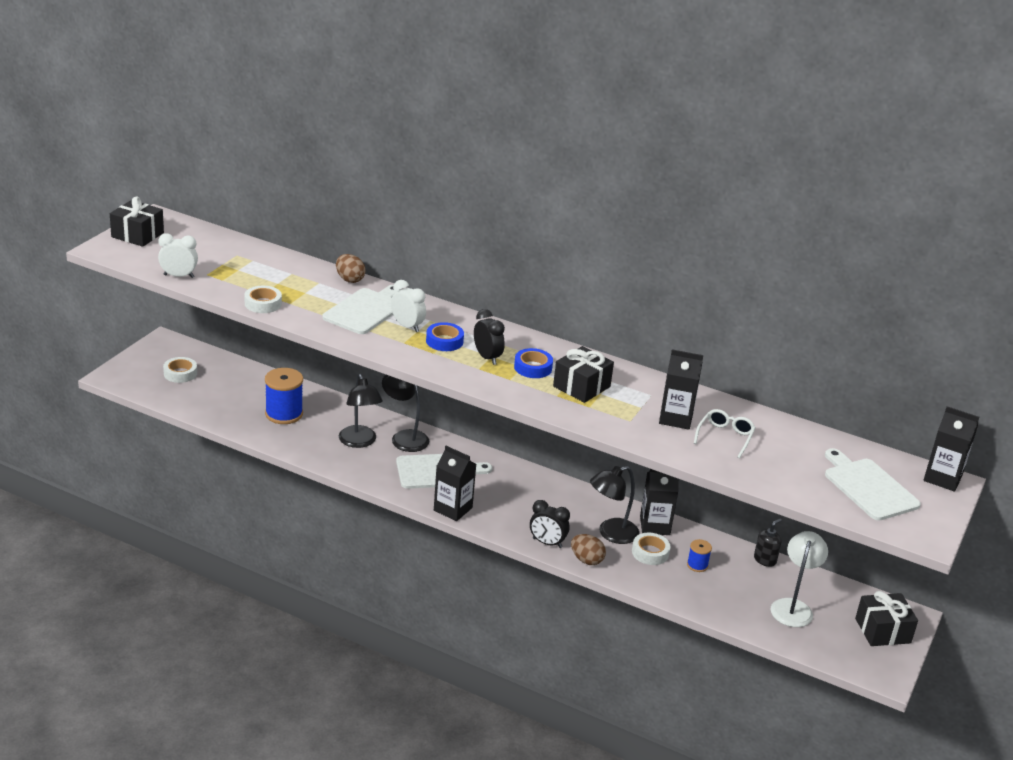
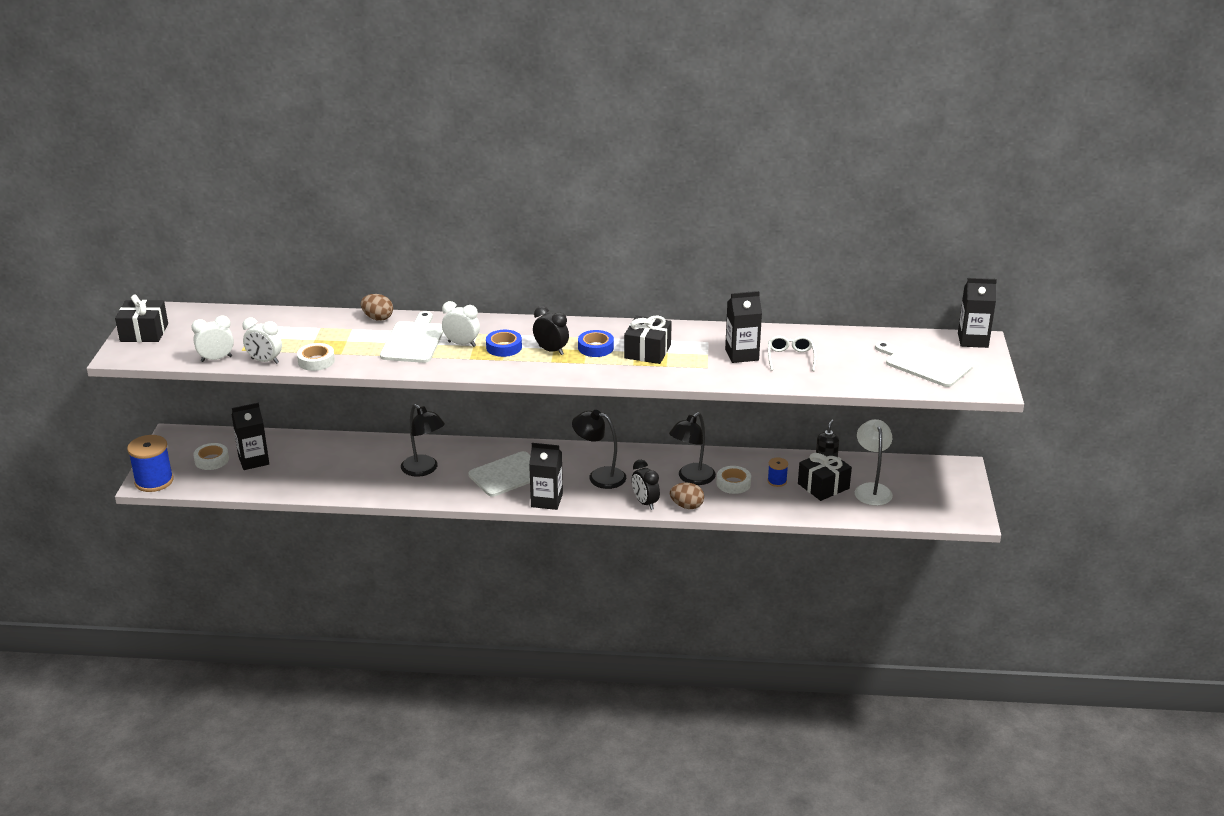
camera: 20 degrees left, 0 degrees up
(218, 290) = (265, 361): none -> white clock
(284, 414) = (337, 466): blue spool -> blue spool (154, 481)
(404, 437) = (461, 453): black lamp -> black lamp (599, 476)
(547, 543) = (645, 503): black clock -> black clock turned 60 degrees clockwise
(655, 525) = (722, 460): black carton -> black carton (253, 460)
(882, 630) = (949, 485): black gift -> black gift (823, 486)

